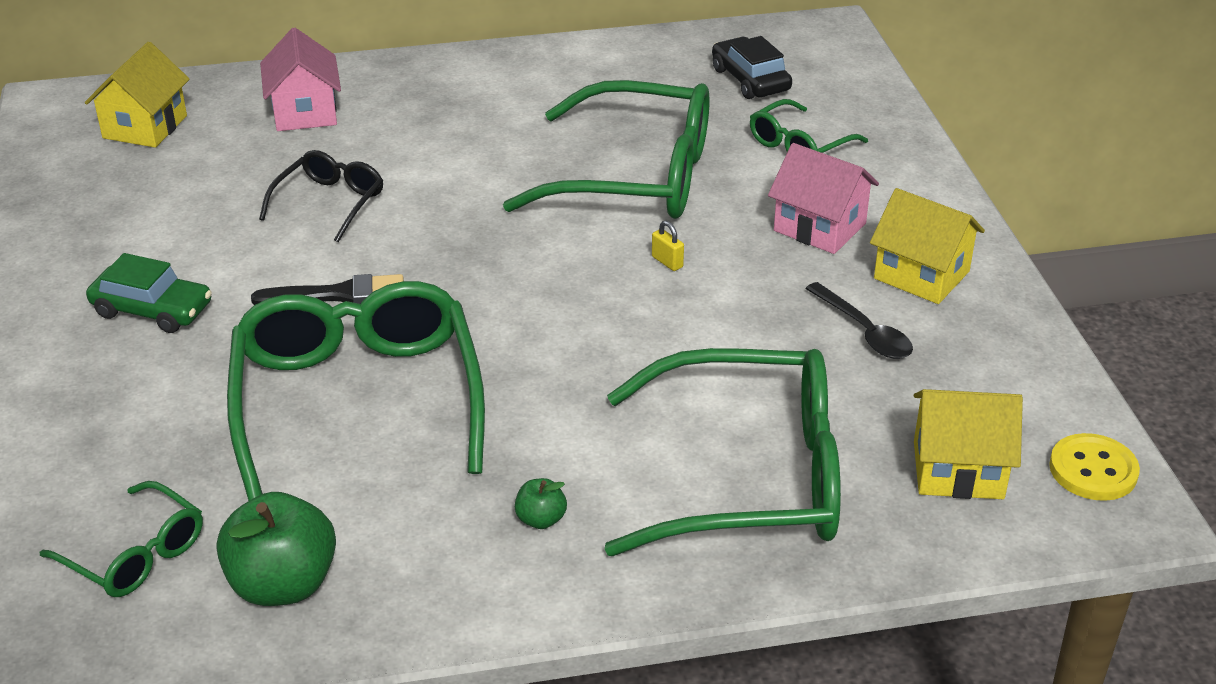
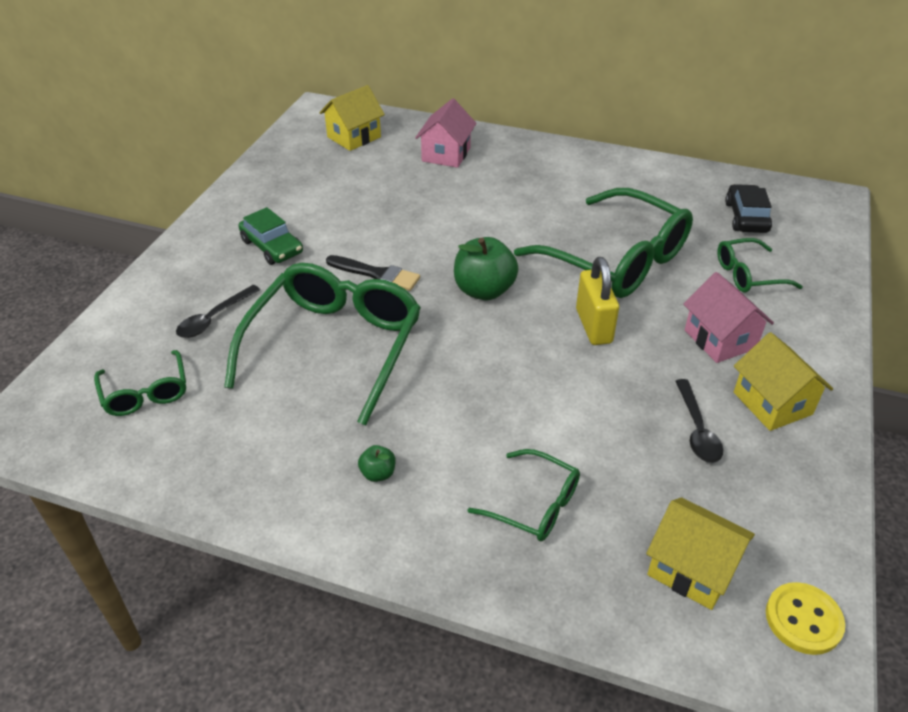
camera: 30 degrees right, 5 degrees up
(150, 428) = (214, 318): none -> black spoon
(283, 584) = (202, 448): green apple -> green apple (484, 290)
(330, 203) = (417, 214): black glasses -> none
(667, 262) = (593, 326): yellow padlock -> yellow padlock, size x2.31
(750, 477) = (535, 505): green glasses -> green glasses, size x0.49

